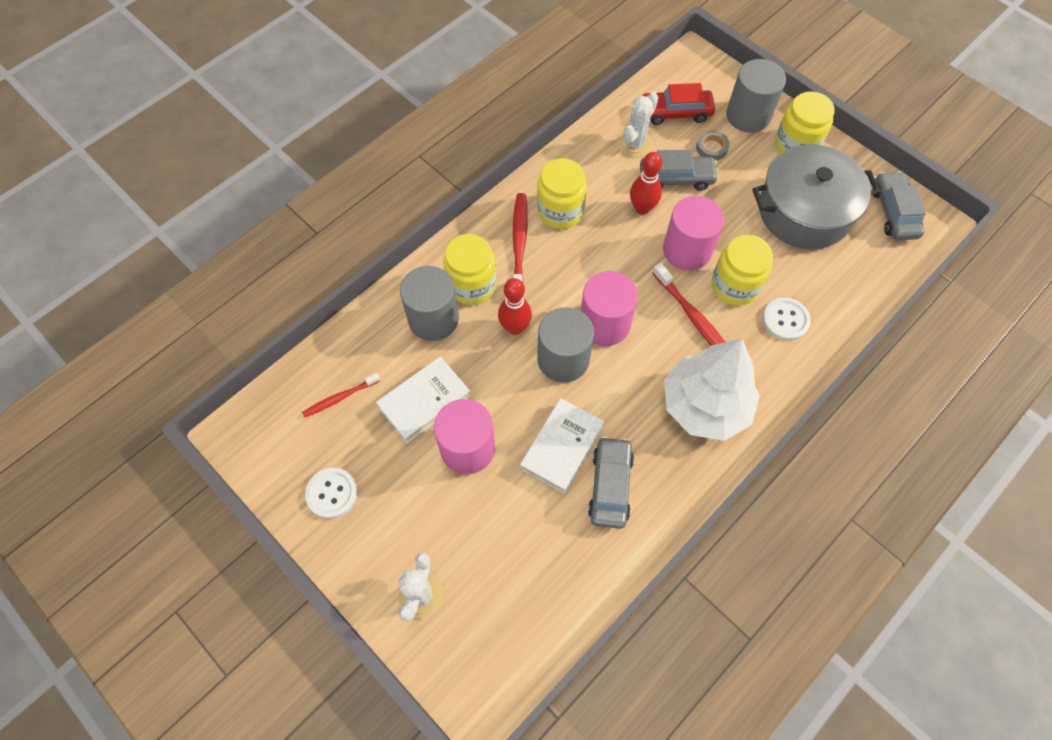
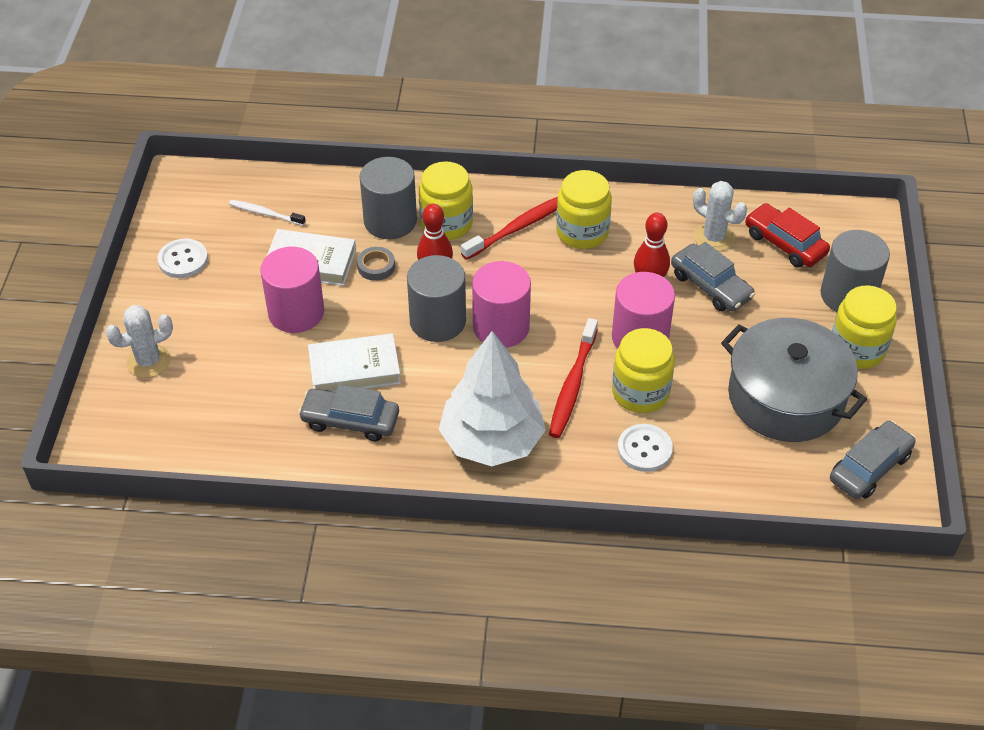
camera: 50 degrees right, 15 degrees down
(340, 398) = (265, 213): red toothbrush -> white toothbrush
(610, 486) = (350, 421): grey car -> grey car turned 135 degrees counterclockwise
(635, 144) = (714, 237): white cactus -> white cactus turned 45 degrees clockwise
(711, 148) = (776, 291): grey tape -> grey tape (376, 266)

